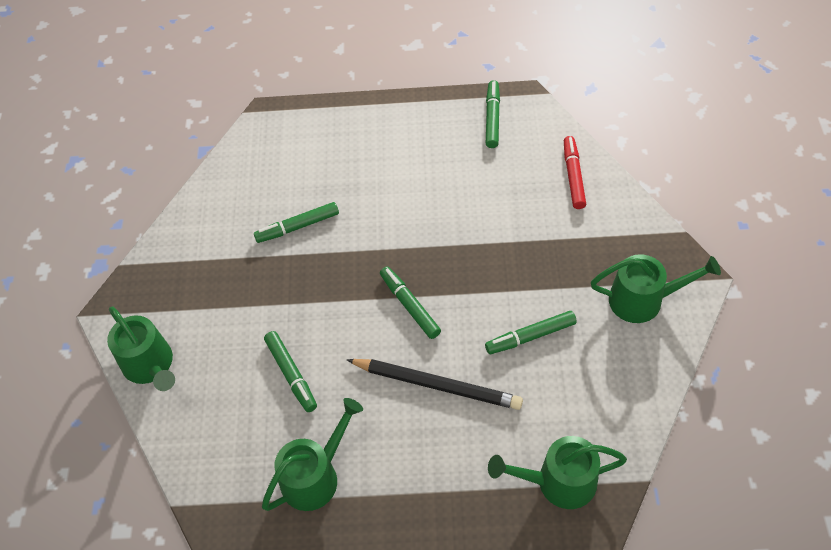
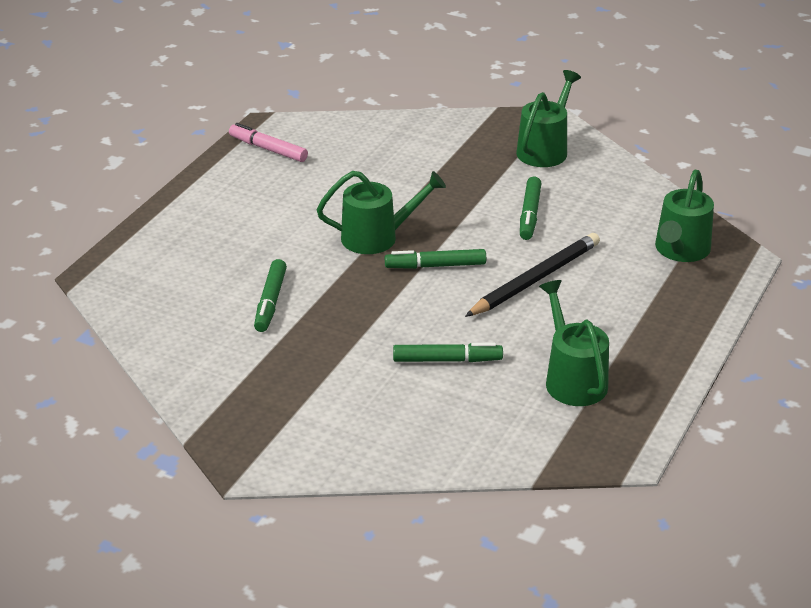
camera: 65 degrees left, 20 degrees down
(150, 365) = (348, 453): green watering can -> green watering can (377, 237)
(492, 118) = (268, 149): green marker -> pink marker
(573, 176) = (383, 134): red marker -> none

